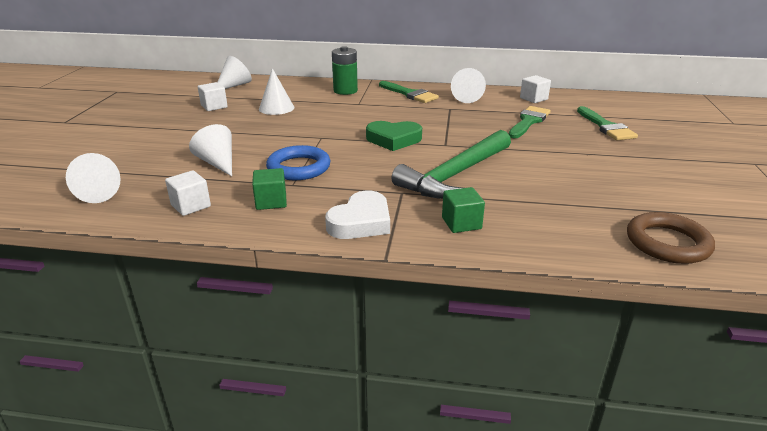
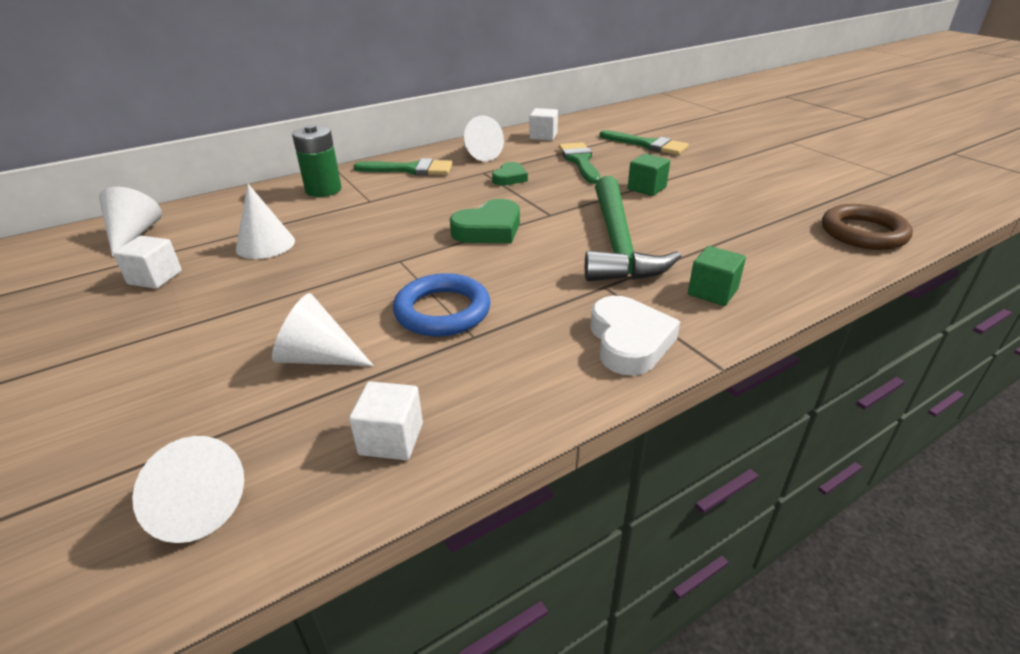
camera: 40 degrees left, 5 degrees up
(271, 202) = (489, 372): green cube -> green cube (646, 188)
(460, 117) = (510, 178): none -> green heart

